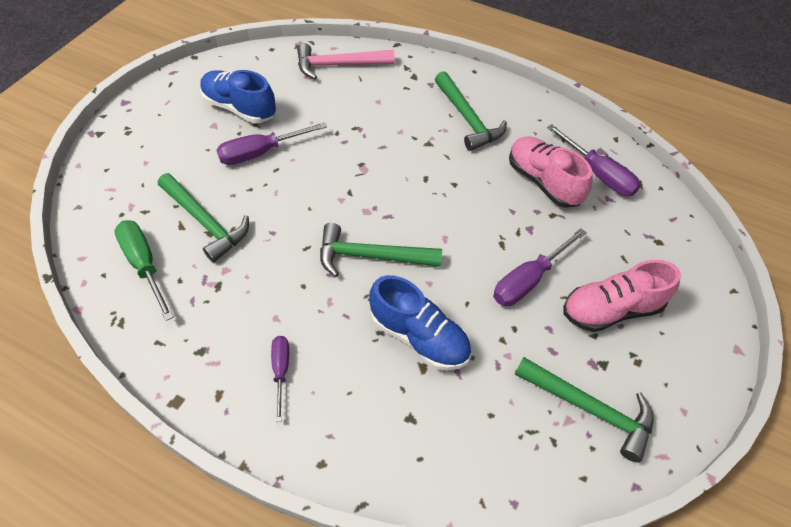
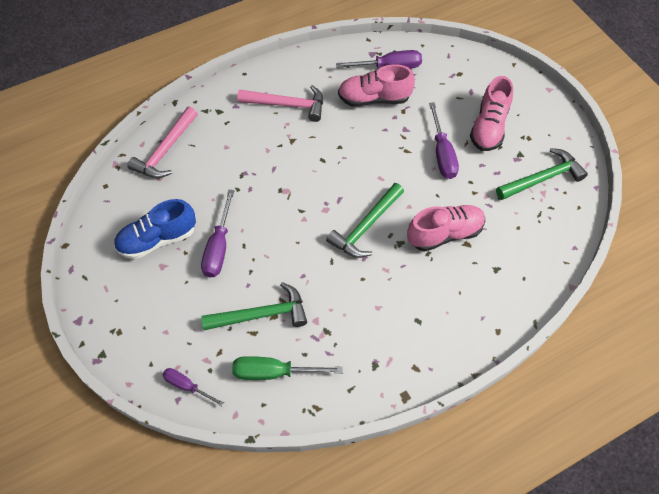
camera: 55 degrees left, 5 degrees up
(281, 371) = (421, 323): purple screwdriver -> purple screwdriver (187, 386)
(419, 337) = (445, 234): blue shoe -> pink shoe
(468, 119) = (287, 105): green hammer -> pink hammer

